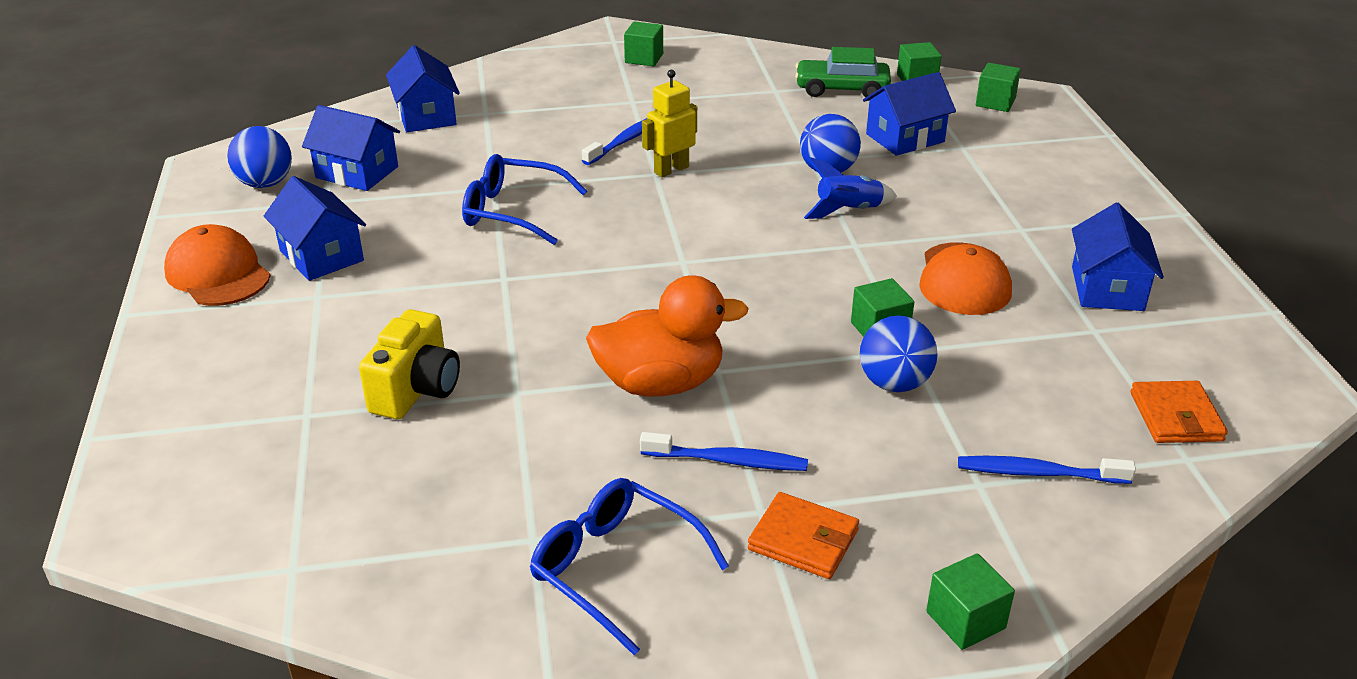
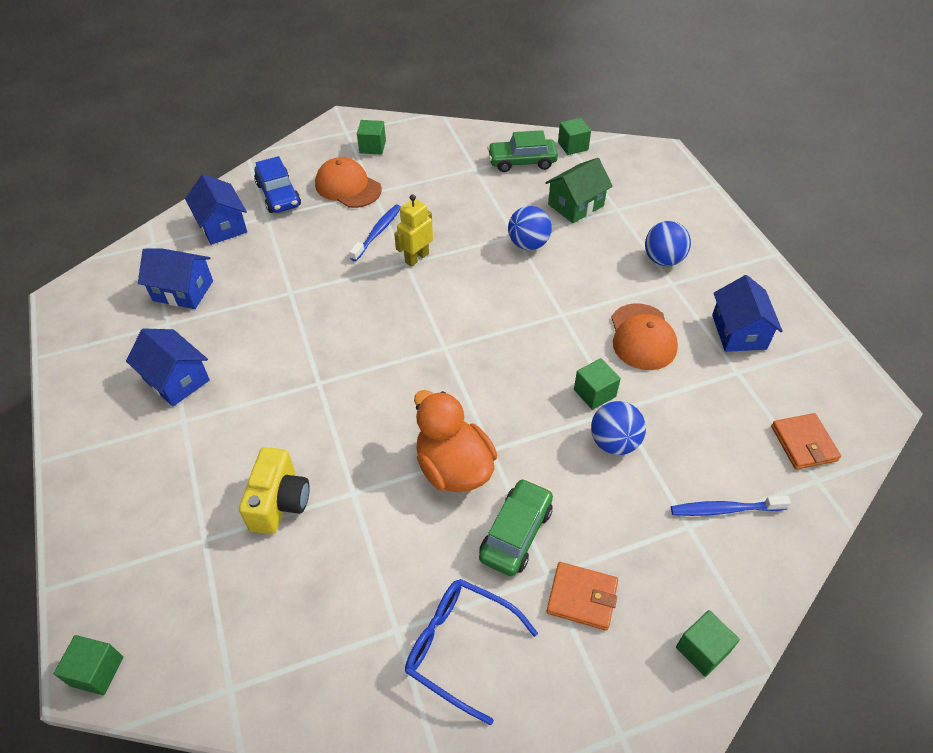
camera: 10 degrees left, 15 degrees up
(218, 273) = (100, 409): orange cap -> orange cap (348, 187)
(265, 183) = (114, 312): blue ball -> blue ball (663, 260)
(507, 93) = (279, 195): none -> blue car
(513, 211) = (310, 315): blue glasses -> none
(660, 383) = (453, 468): orange duck -> orange duck turned 105 degrees counterclockwise
(728, 461) = (516, 533): blue toothbrush -> green car
(848, 211) = (550, 282): blue rocket -> none
(905, 138) = (576, 205): blue house -> green house
(995, 102) = (631, 162): green cube -> green cube (97, 671)

